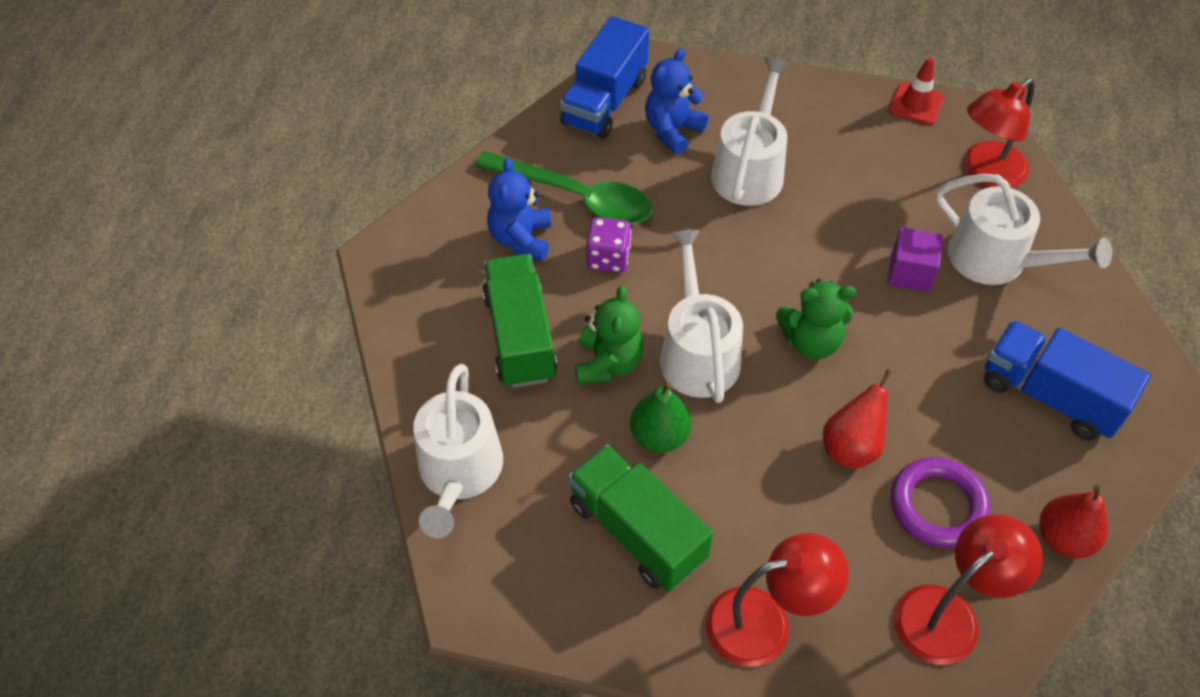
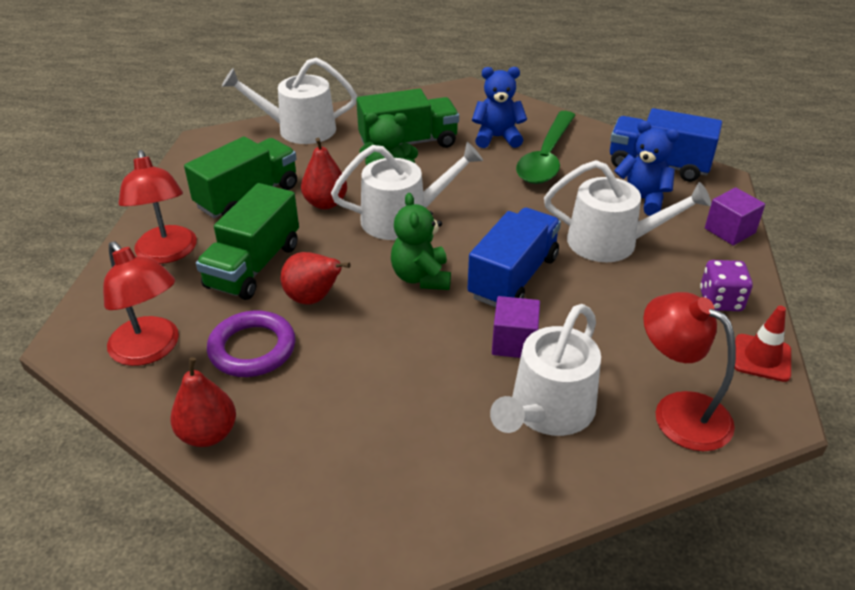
camera: 85 degrees right, 15 degrees down
(608, 258) = (488, 174): purple dice -> purple dice (720, 300)
(659, 436) = (325, 203): green pear -> red pear
(732, 76) = (729, 230): none -> purple cube
(791, 514) = (254, 266): none -> green truck
(1049, 395) = (372, 439): blue truck -> blue truck (513, 277)

